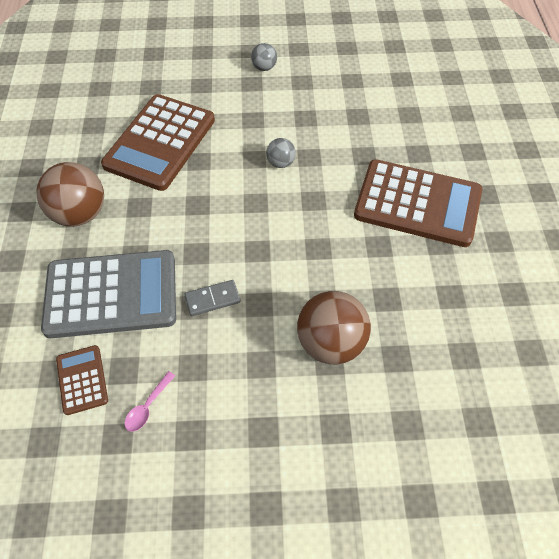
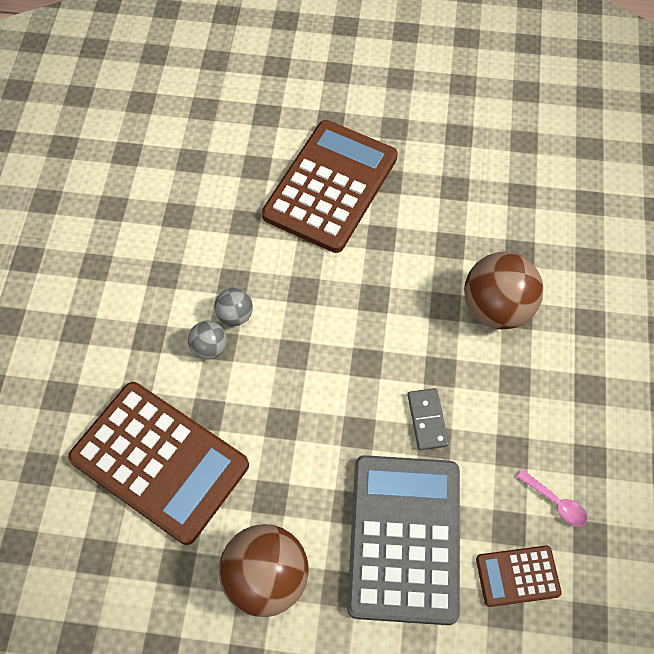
camera: 80 degrees left, 5 degrees up
(264, 67) = (50, 308): grey ball -> grey ball (209, 348)

